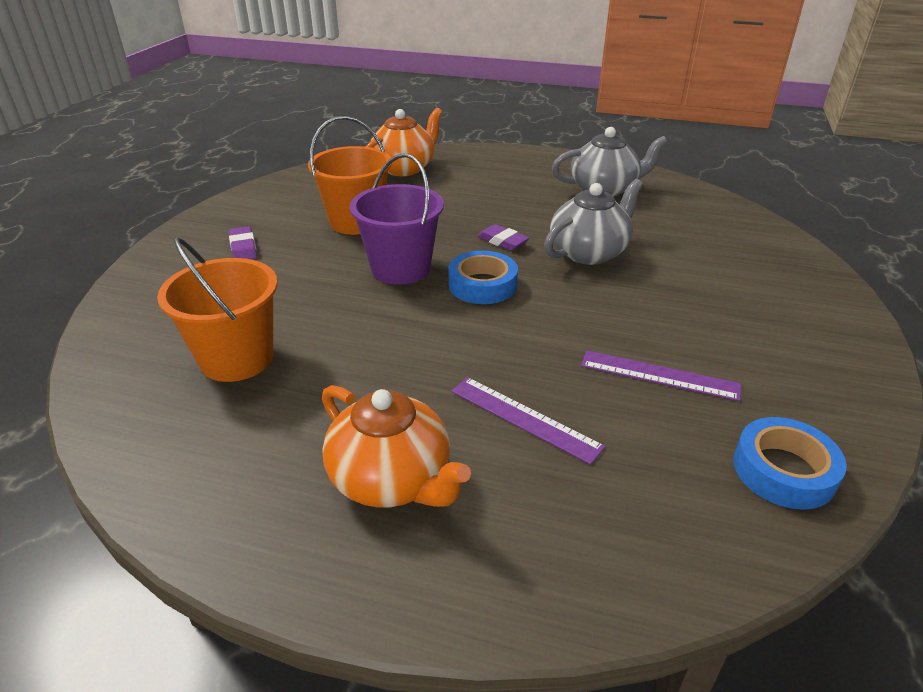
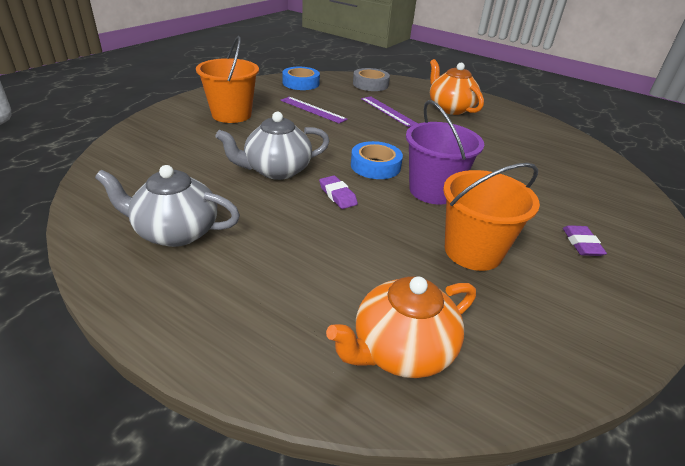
camera: 165 degrees left, 0 degrees up
(237, 358) = (537, 159): orange bucket -> orange bucket (231, 114)
(631, 537) = (370, 84): none -> grey tape

